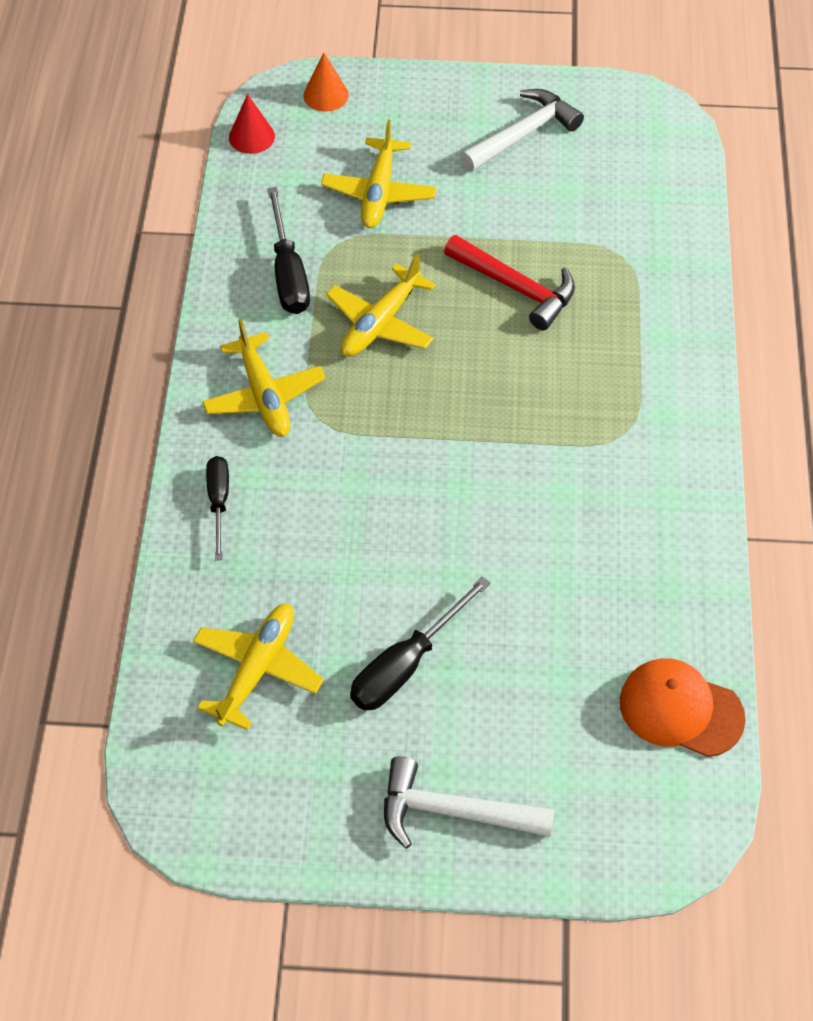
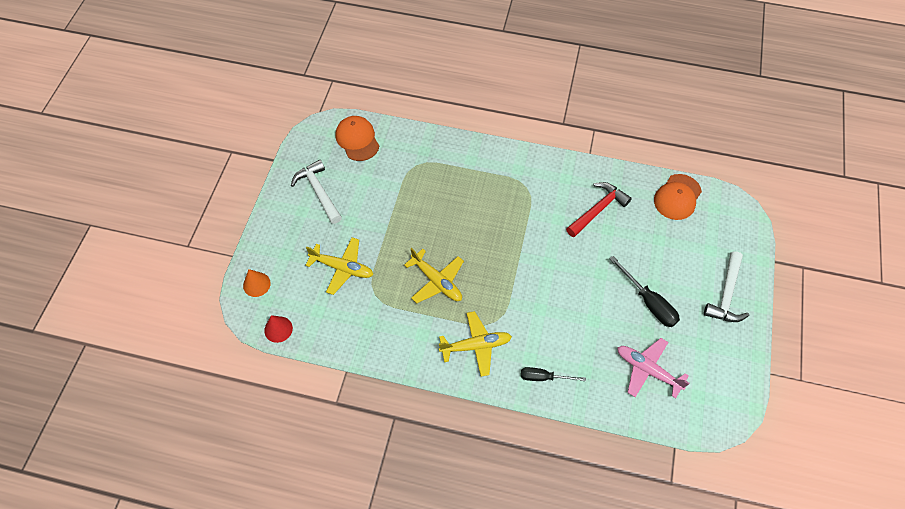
camera: 80 degrees left, 5 degrees up
(257, 669) = (647, 370): yellow plane -> pink plane
(288, 273) = (391, 322): black screwdriver -> none
(516, 288) = (426, 215): red hammer -> red hammer (598, 210)
(652, 164) = (357, 139): none -> orange cap

